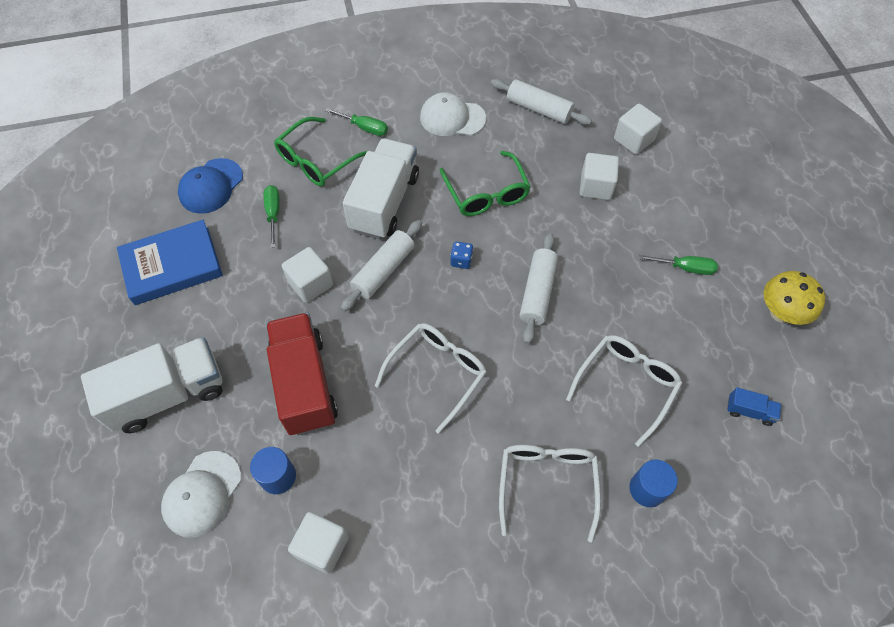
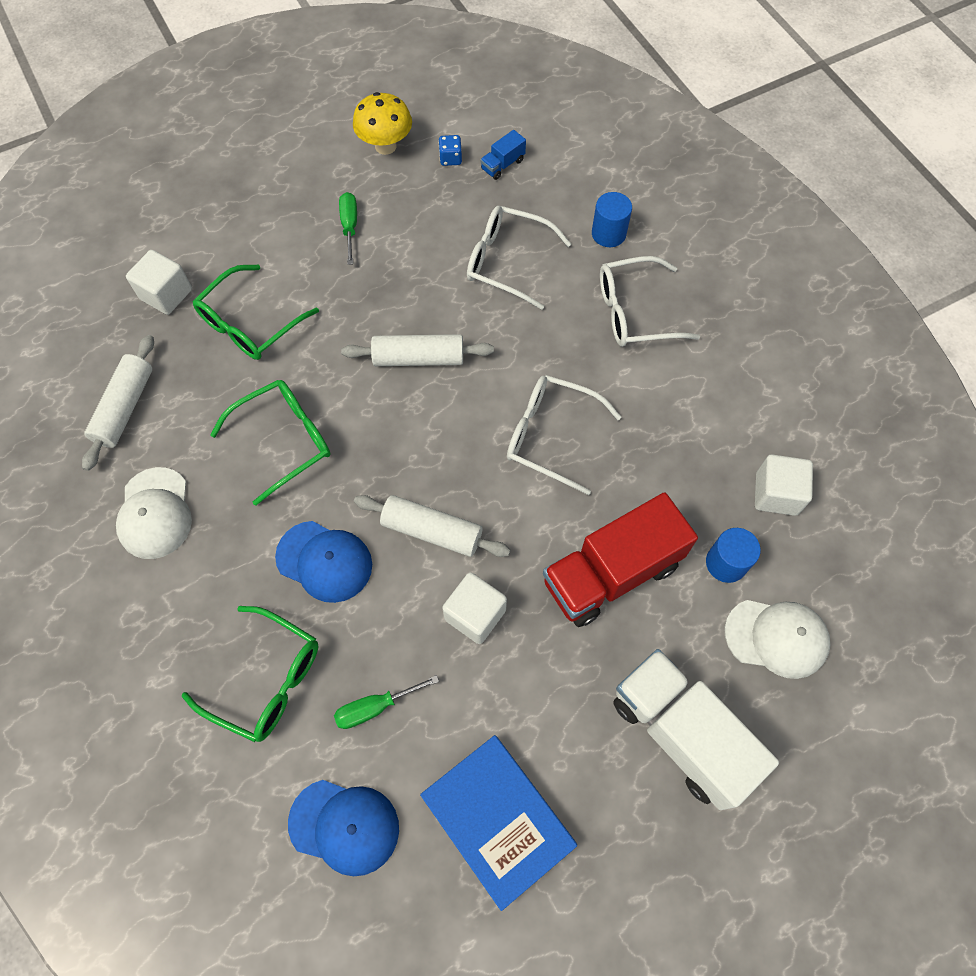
camera: 105 degrees left, 5 degrees up
(364, 127) = (190, 631): green screwdriver -> none
(384, 202) = (324, 561): white truck -> blue cap
(461, 260) = (395, 446): blue dice -> blue dice (450, 158)
(596, 186) = (250, 323): white cube -> green glasses
(749, 411) = (502, 165): blue truck -> blue truck turned 135 degrees counterclockwise

